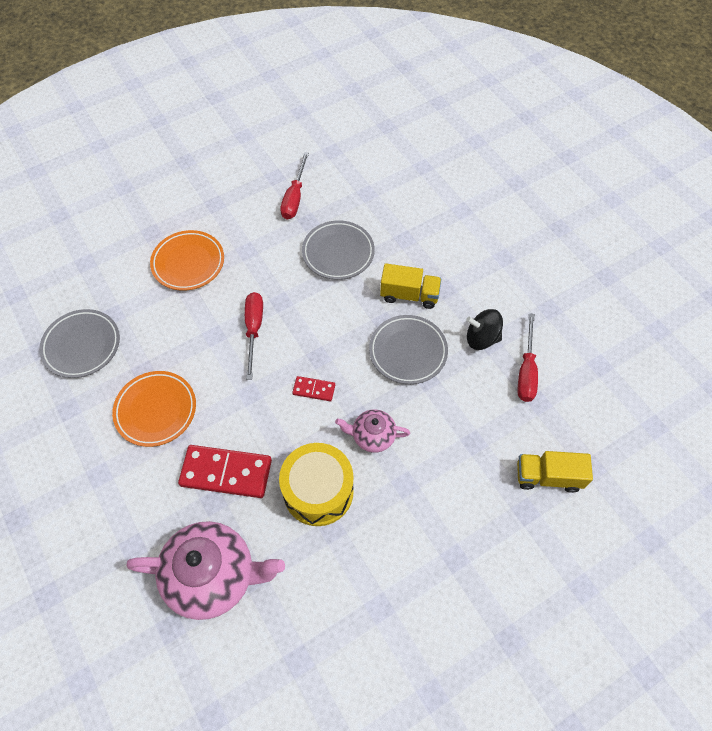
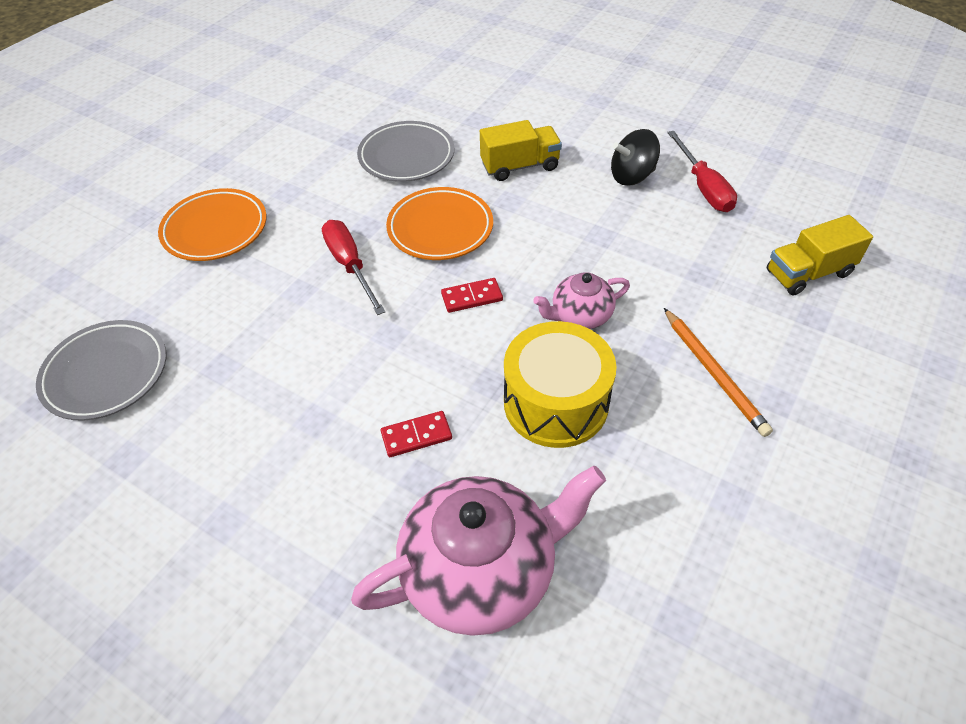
camera: 25 degrees left, 10 degrees down
(156, 410) = (266, 405): orange plate -> orange plate (440, 228)
(226, 473) = (416, 436): red domino -> red domino, size x0.50
(294, 197) = (316, 124): red screwdriver -> none
(408, 352) = (558, 218): grey plate -> none
(428, 520) = (714, 373): none -> orange pencil

